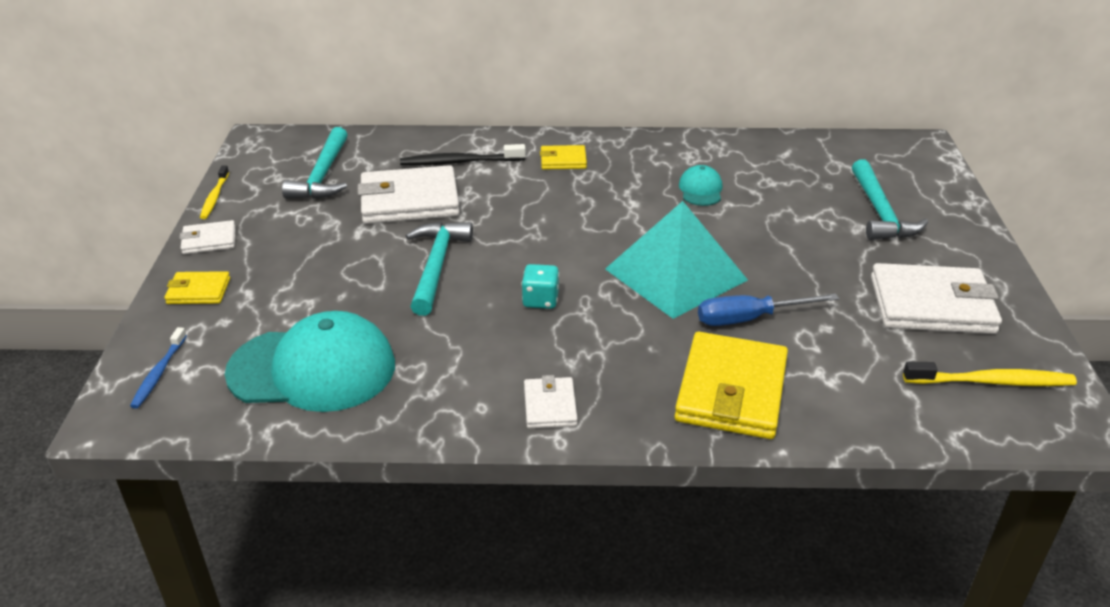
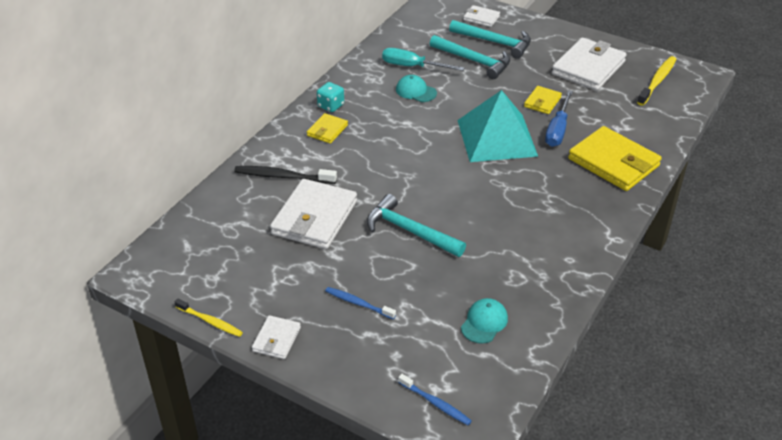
camera: 60 degrees left, 5 degrees up
(198, 291) = (345, 360): yellow wallet -> yellow wallet (542, 102)
(291, 271) = (358, 303): none -> blue toothbrush
(312, 369) = (484, 322): turquoise cap -> turquoise cap, size x0.46
(323, 175) = (234, 251): turquoise hammer -> turquoise hammer (474, 61)
(460, 162) = (283, 176): black toothbrush -> black toothbrush turned 75 degrees clockwise
(540, 300) = (482, 199): turquoise dice -> turquoise dice (331, 106)
(550, 406) = (585, 232): white wallet -> white wallet (481, 18)
(747, 172) = (412, 66): none -> turquoise screwdriver

